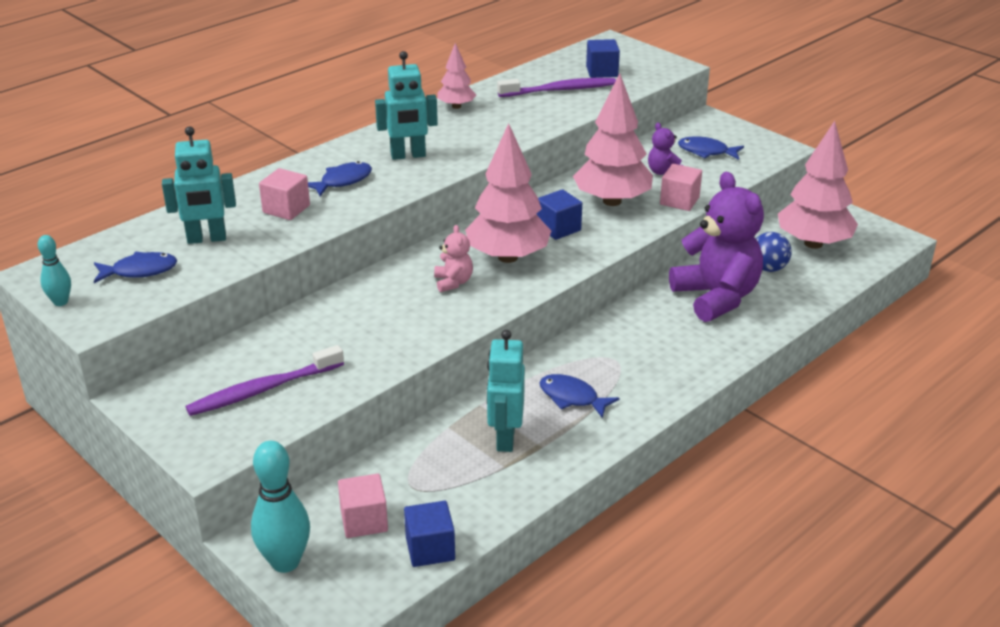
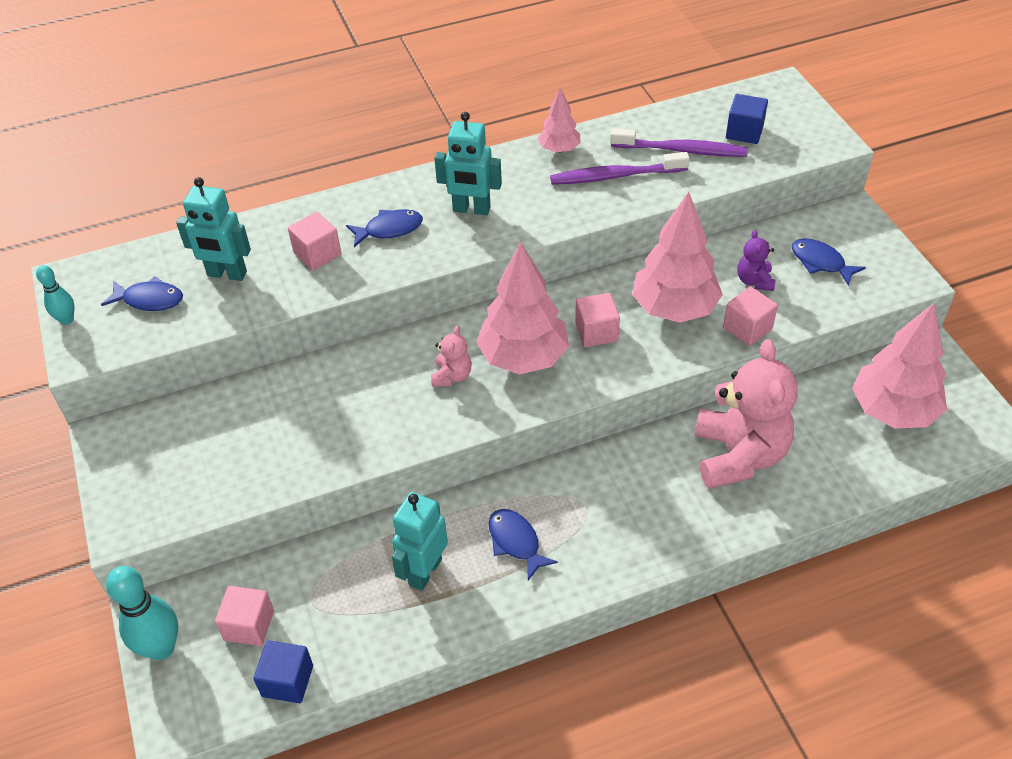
camera: 25 degrees right, 15 degrees up
(263, 390) = (210, 460): purple toothbrush -> purple toothbrush (615, 176)
(558, 228) = (596, 332): blue cube -> pink cube
(716, 297) = (739, 455): purple teddy bear -> pink teddy bear
(768, 268) = (820, 432): blue ball -> none

